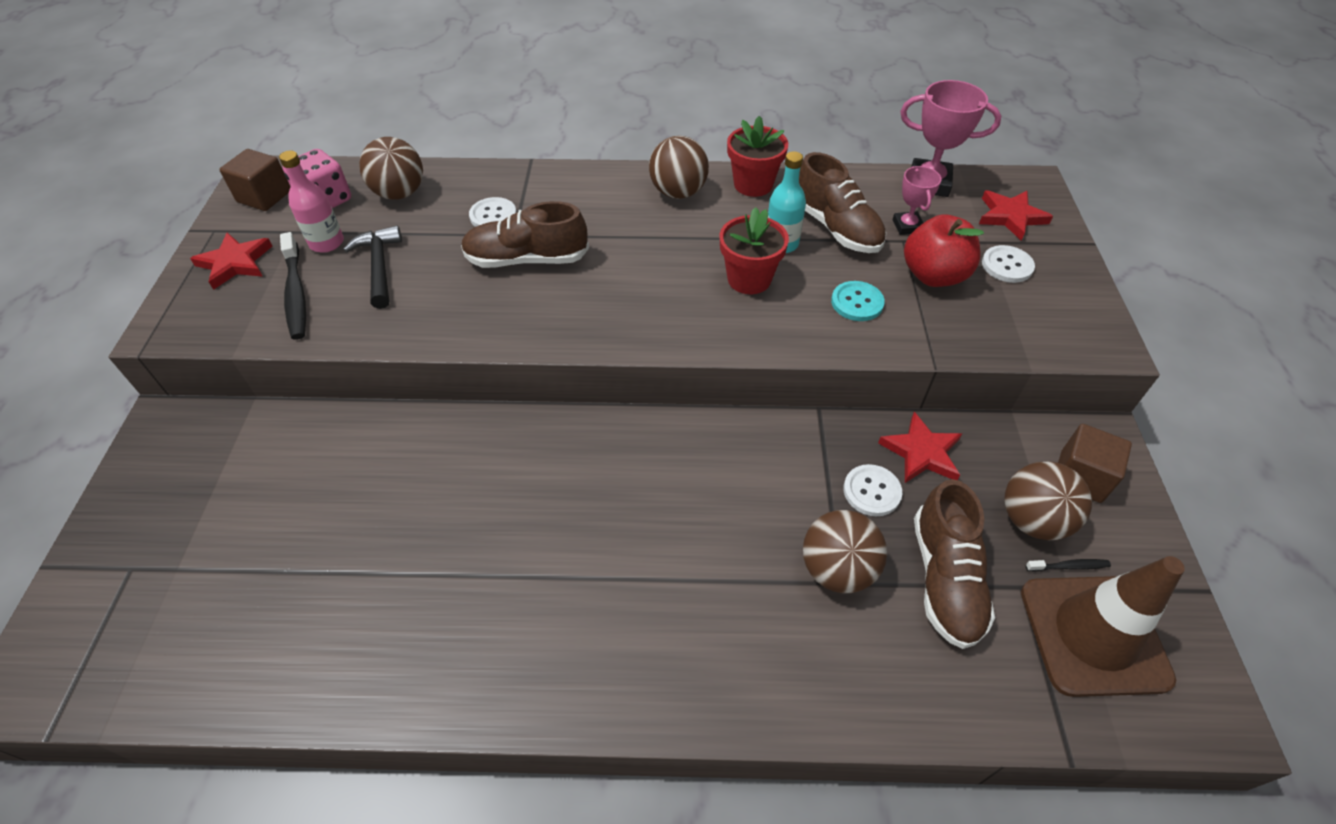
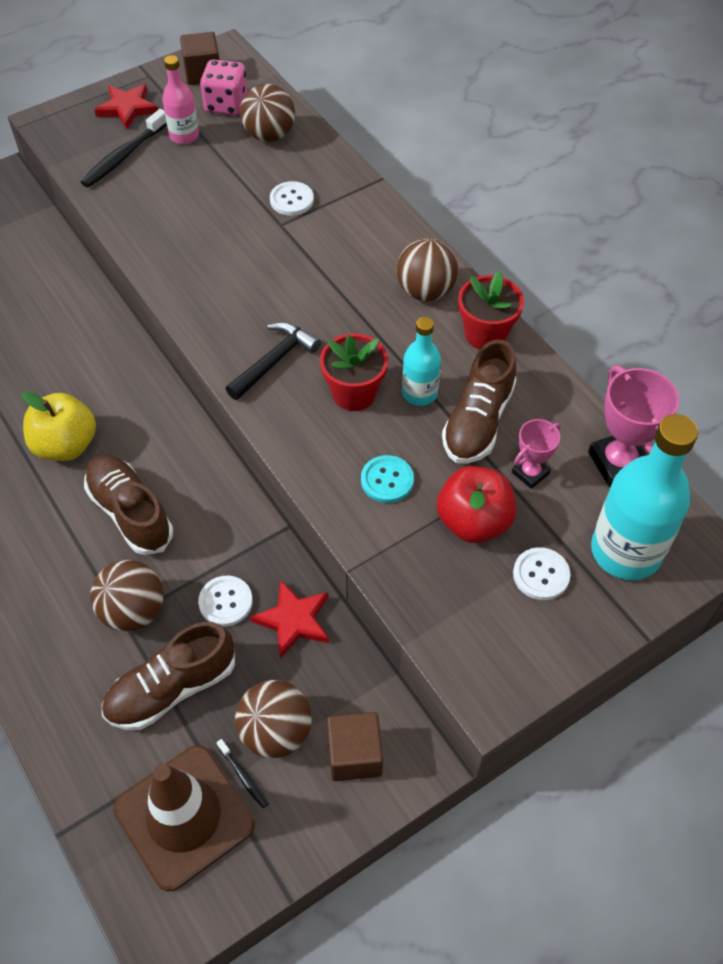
camera: 55 degrees right, 5 degrees up
(380, 267) = (184, 177): black hammer -> black hammer (274, 361)
(526, 259) = (259, 248): brown shoe -> brown shoe (130, 512)
(587, 534) = (66, 445): none -> yellow apple
(1010, 216) = (625, 551): red star -> turquoise bottle

